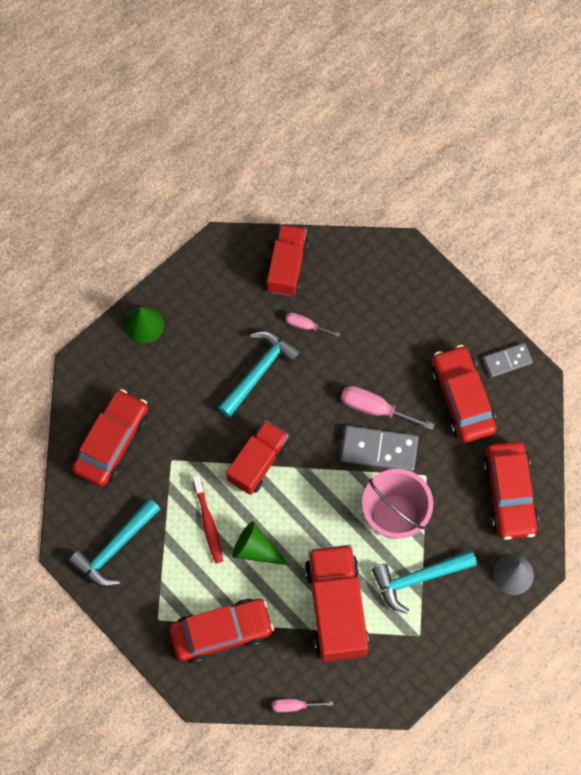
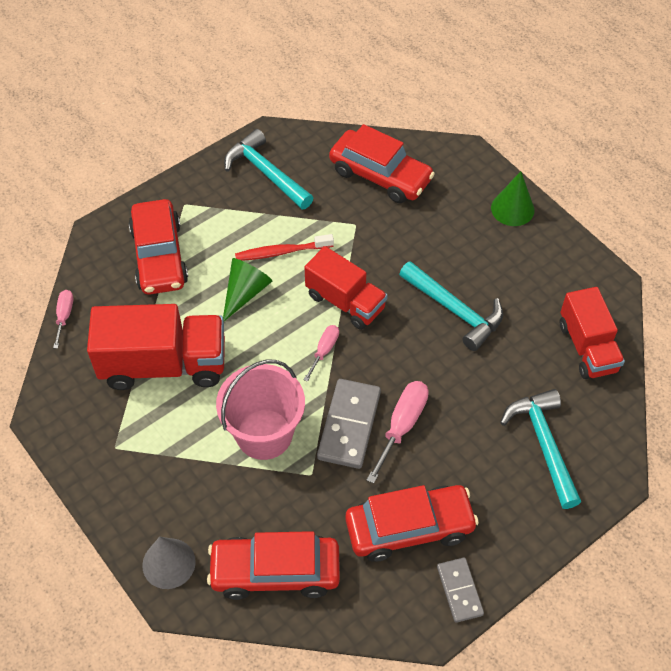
camera: 95 degrees right, 15 degrees down
(287, 266) = (587, 347): red truck -> red truck turned 60 degrees clockwise
(305, 325) = (511, 361): pink screwdriver -> pink screwdriver (324, 350)
(418, 578) = (184, 453): turquoise hammer -> turquoise hammer (544, 444)

